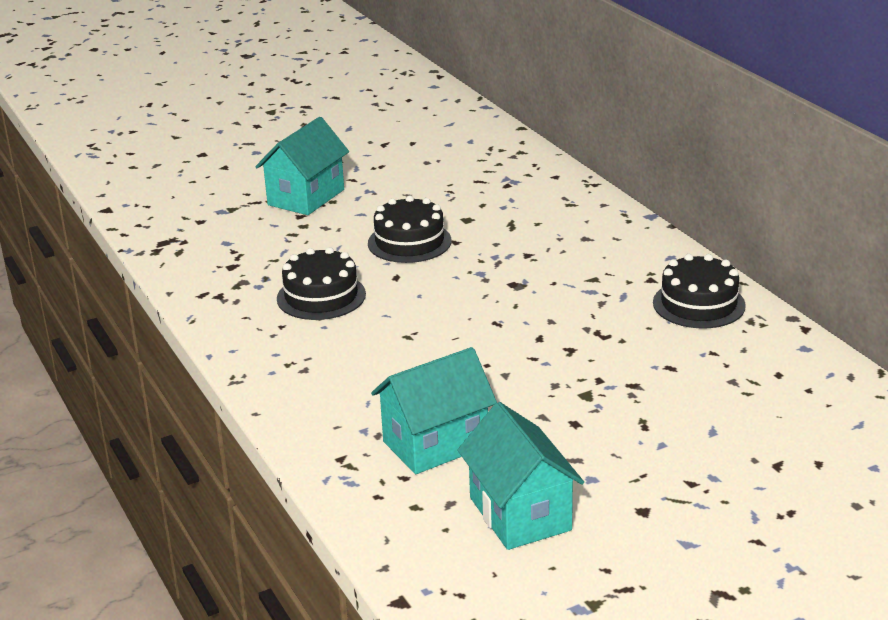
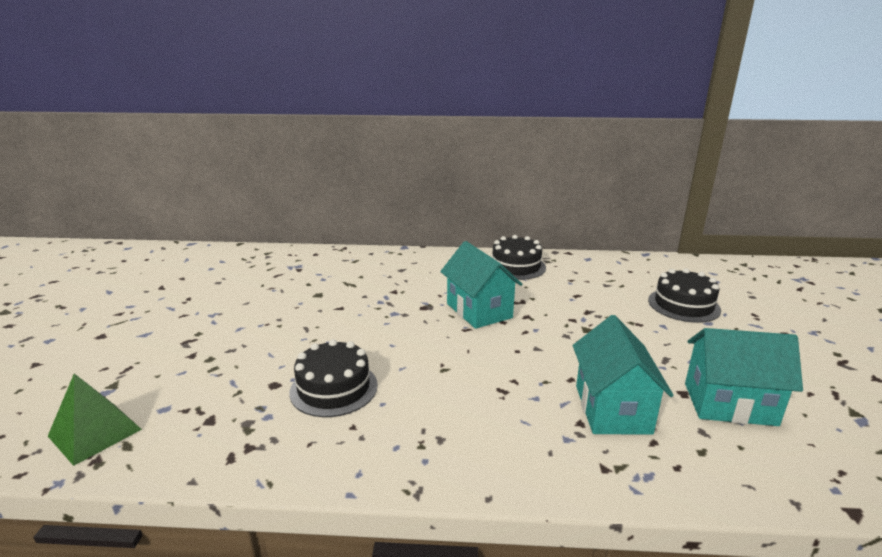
camera: 60 degrees left, 5 degrees down
(179, 233) = (94, 432): none -> green pyramid
(306, 197) = (170, 342): turquoise house -> turquoise house (479, 311)
(409, 242) = (313, 323): black cake -> black cake (683, 305)

